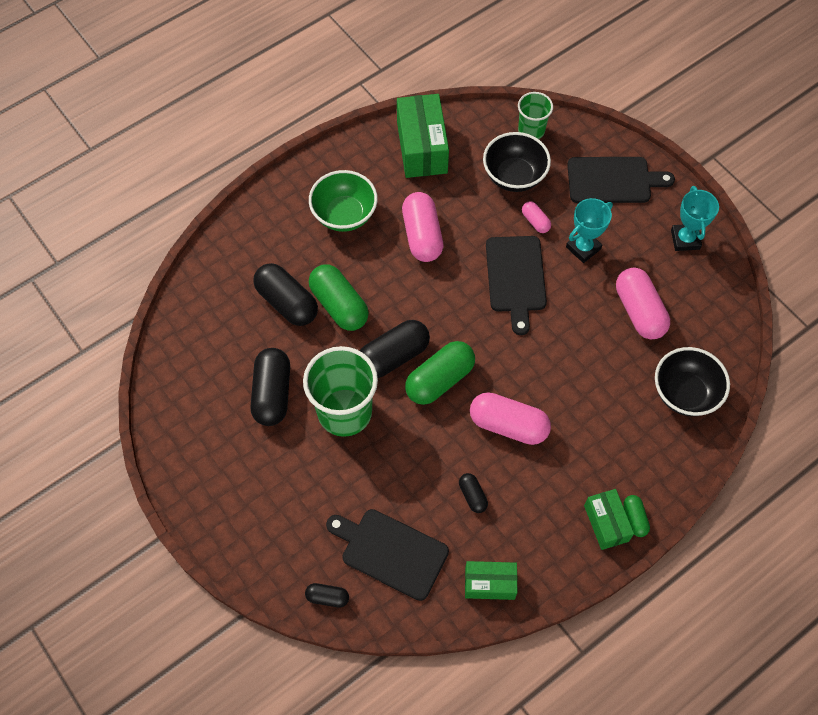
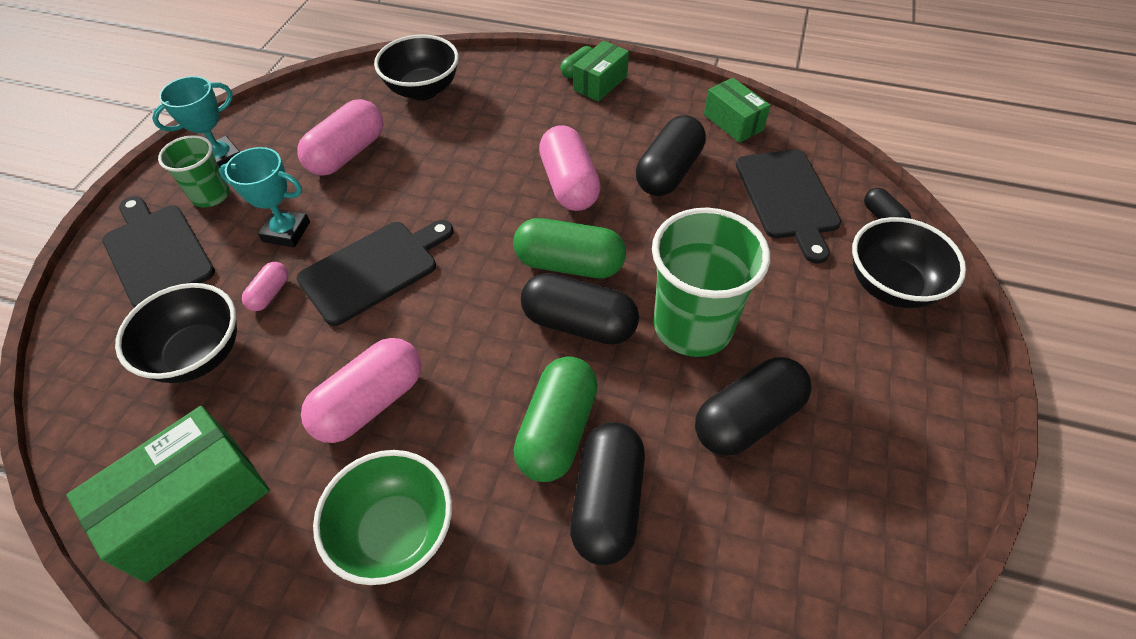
camera: 125 degrees left, 10 degrees down
(279, 546) = (891, 286): none -> black bowl
(472, 496) = (669, 172): black capsule -> black capsule, size x1.99
(531, 130) = (94, 380): green cup -> green cup (211, 195)

